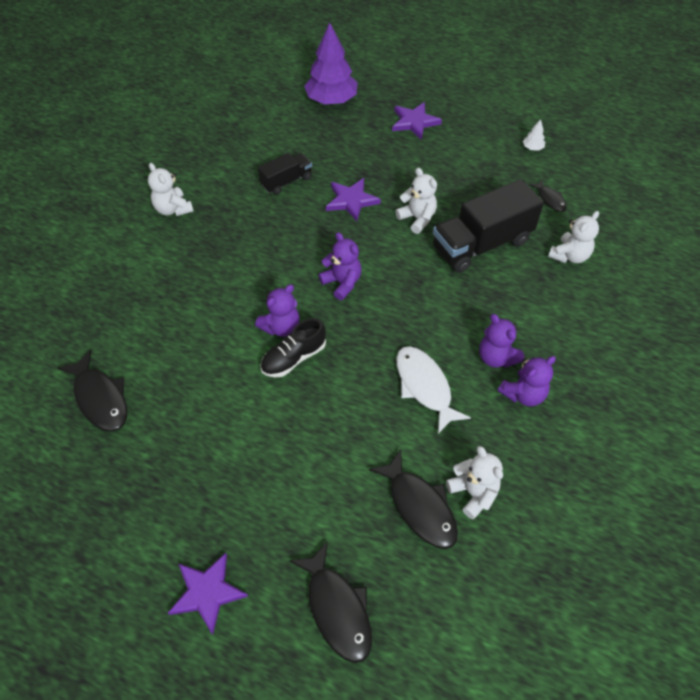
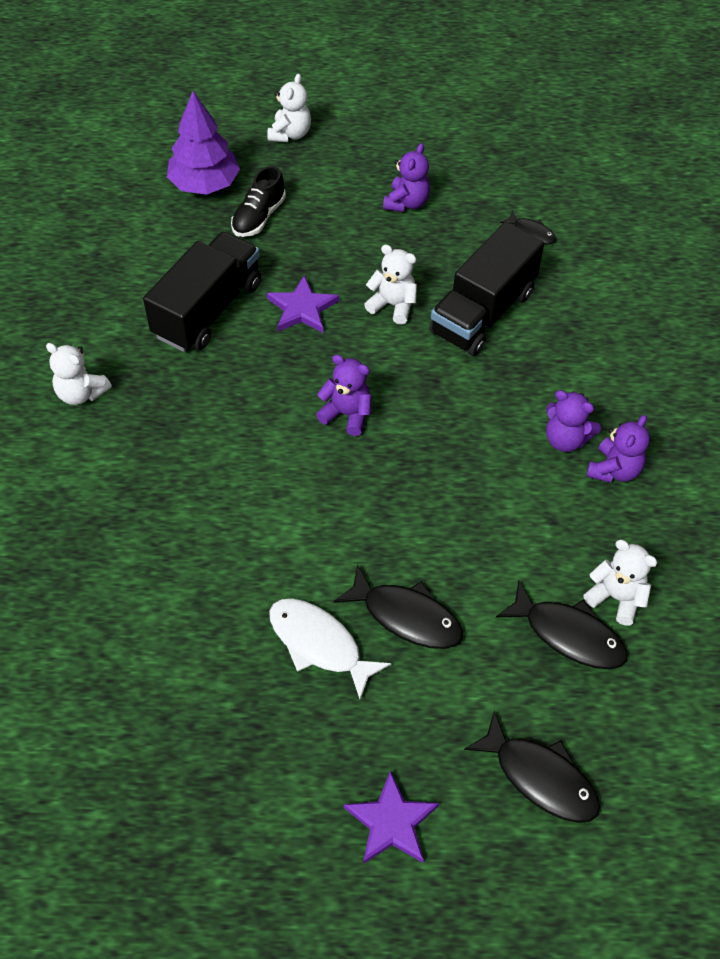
camera: 25 degrees left, 0 degrees up
(100, 398) = (132, 660): black fish -> black fish (406, 616)
(281, 327) = (304, 493): purple teddy bear -> purple teddy bear (406, 203)
(286, 181) = (207, 310): black truck -> black truck, size x1.85
(294, 358) = (340, 524): black shoe -> black shoe (258, 217)
(414, 122) = (324, 183): purple star -> none
(424, 386) = (505, 501): white fish -> white fish (319, 644)
(532, 148) = (480, 174): white tree -> none
(569, 256) = (585, 293): white teddy bear -> white teddy bear (290, 134)

